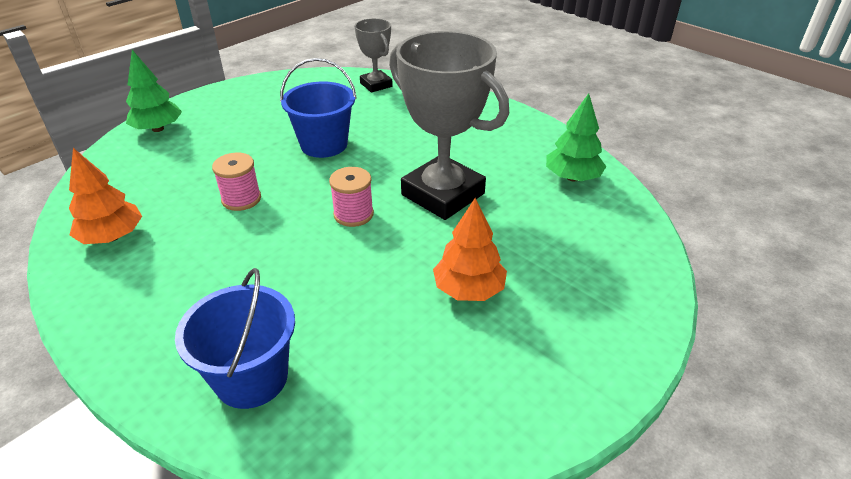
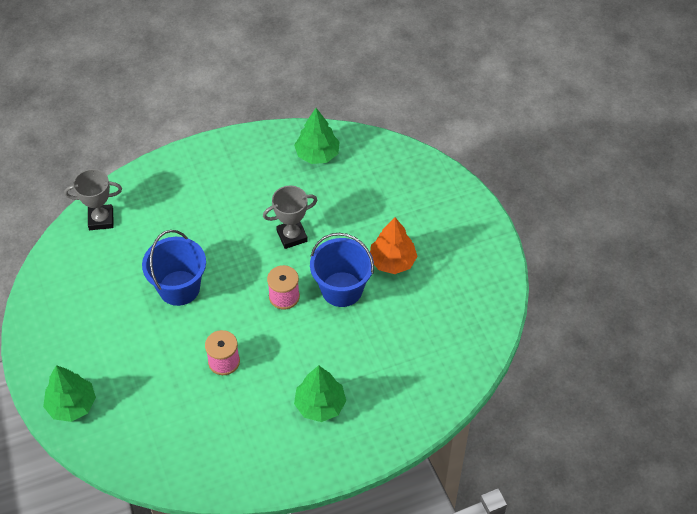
camera: 65 degrees left, 15 degrees up
(112, 237) = (224, 453): orange tree -> none
(201, 294) = (320, 405): none -> green tree
(251, 378) = (406, 391): blue bucket -> blue bucket (341, 289)
(443, 194) = (292, 236): grey trophy -> grey trophy, size x0.52

